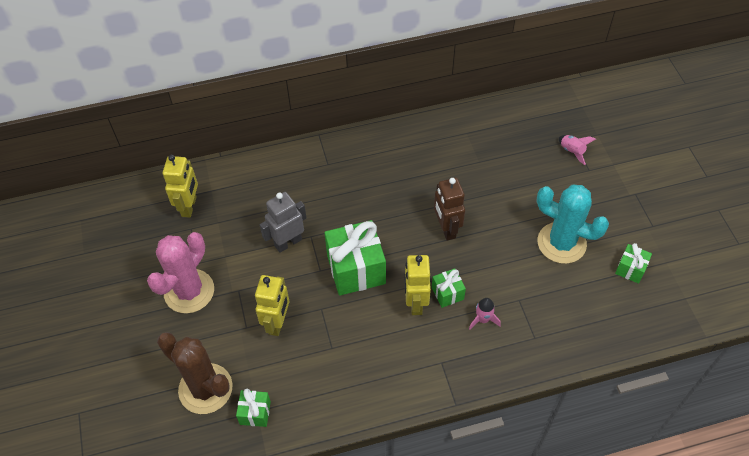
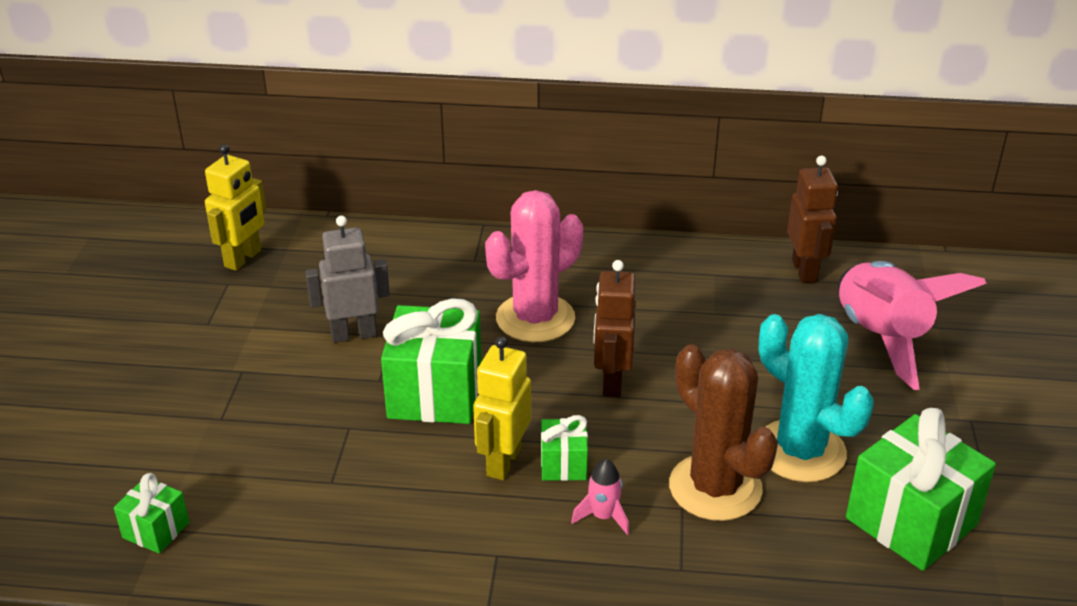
camera: 20 degrees right, 20 degrees down
(189, 291) = (171, 353): pink cactus -> pink cactus (535, 318)
(205, 389) = (106, 476): brown cactus -> brown cactus (715, 488)
(277, 323) = (270, 426): yellow robot -> none
(514, 115) = (804, 271): none -> brown robot
(572, 151) = (882, 337): pink rocket -> pink rocket, size x2.44
(630, 269) = (911, 521): green gift -> green gift, size x1.99

